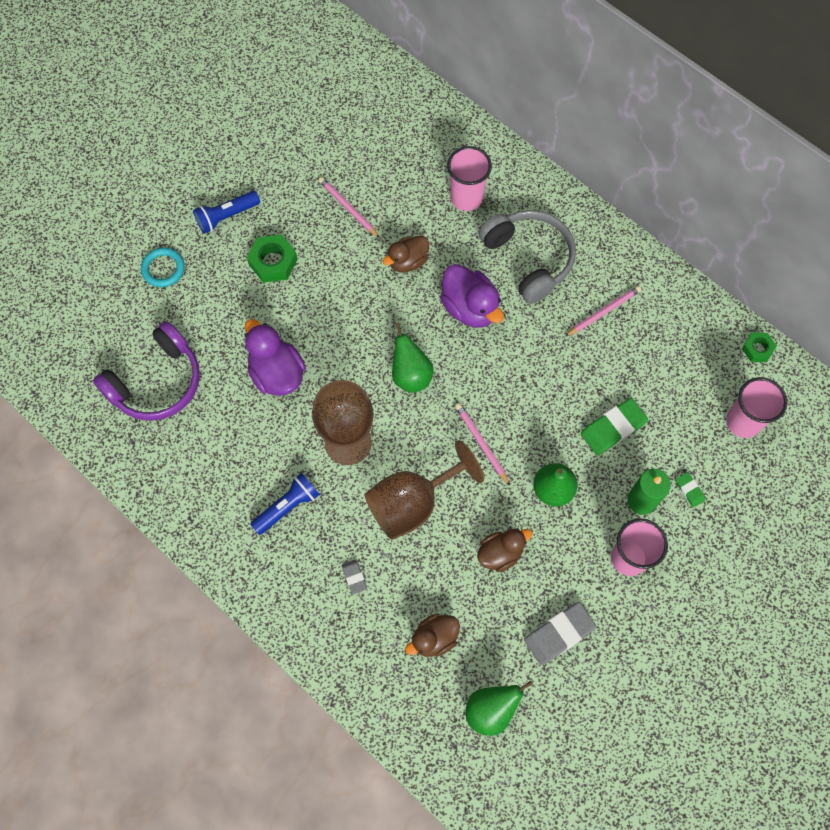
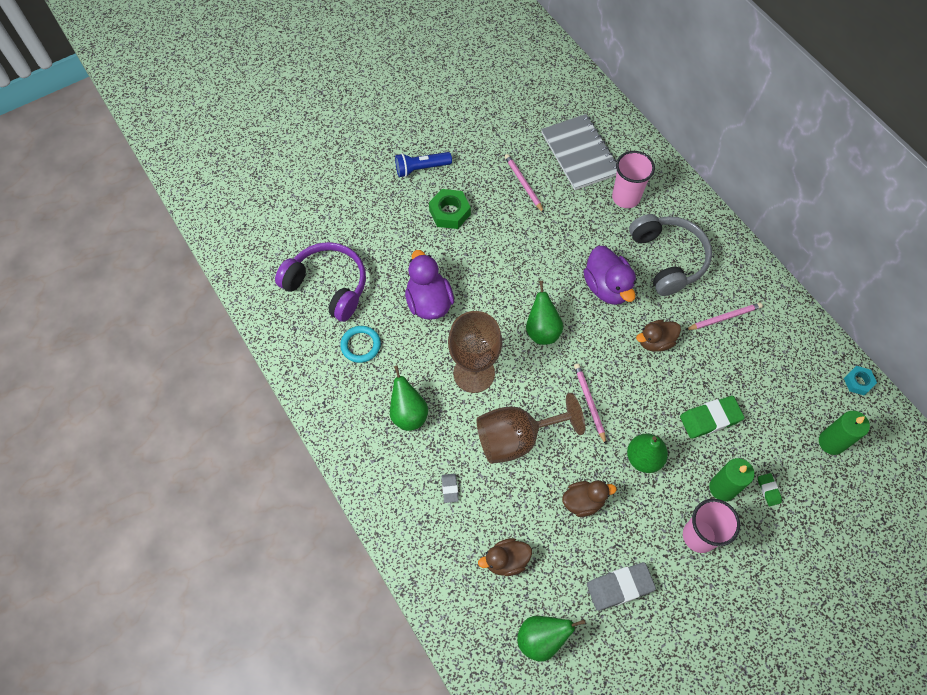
camera: 15 degrees right, 5 degrees down
(157, 382) = (328, 286): purple headphones -> purple headphones turned 120 degrees counterclockwise
(163, 269) = (358, 198): turquoise ring -> turquoise ring (361, 345)
(287, 506) = (408, 414): blue flashlight -> green pear
(403, 157) = (580, 153): none -> grey notebook
(407, 261) = (562, 237): brown duck -> brown duck (655, 342)
(743, 422) = (831, 442): pink cup -> green candle
(757, 349) = (858, 382): green nut -> turquoise nut

